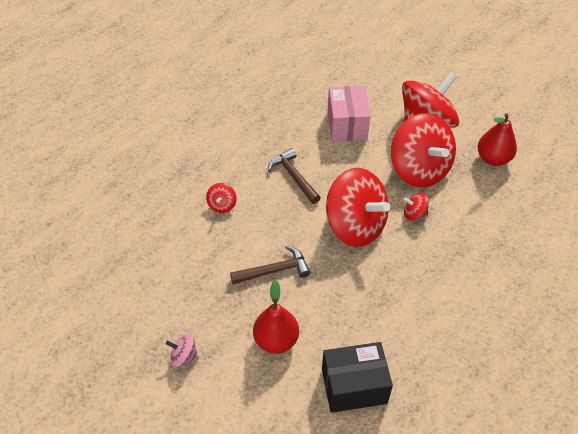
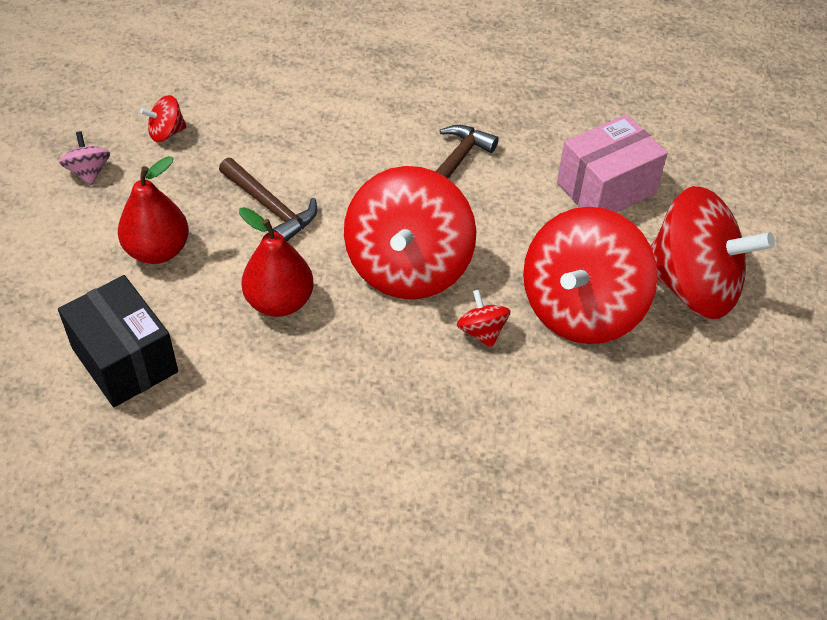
camera: 60 degrees right, 0 degrees up
(222, 205) = (348, 113): red spinning top -> red spinning top (166, 133)
(493, 159) = (687, 404): red pear -> red pear (279, 302)

